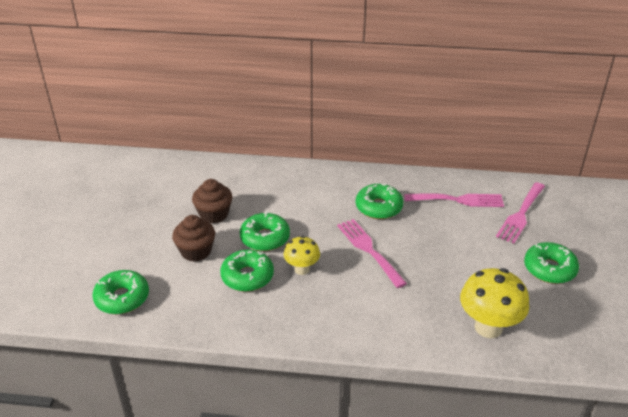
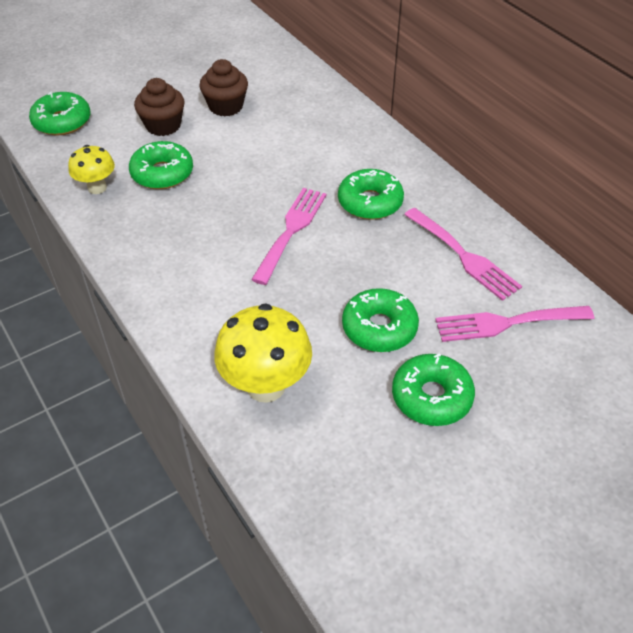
camera: 50 degrees right, 10 degrees up
(265, 238) = (228, 154): green donut -> green donut (379, 328)
(302, 269) = (210, 201): yellow mushroom -> yellow mushroom (97, 188)

